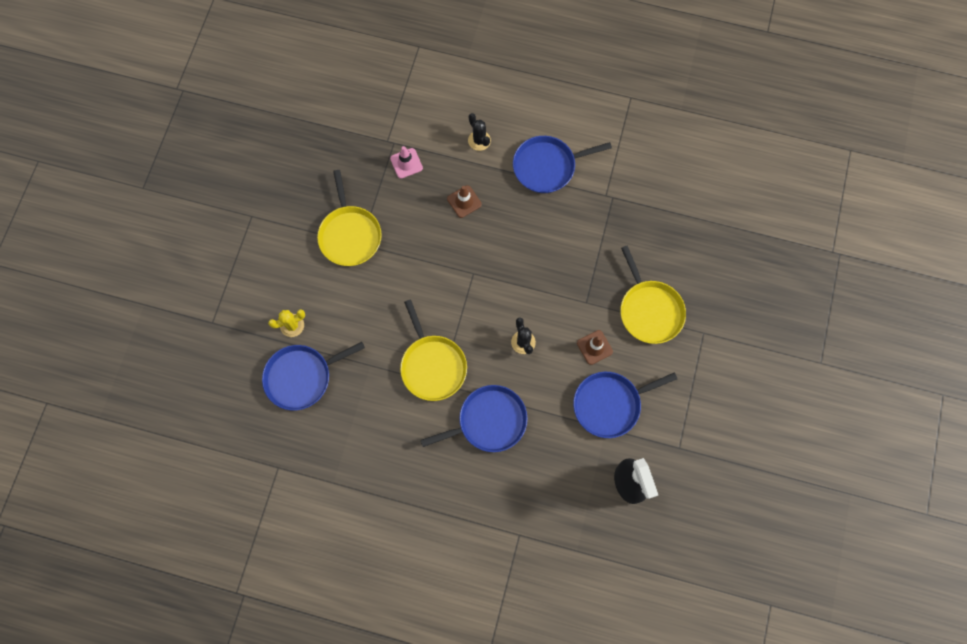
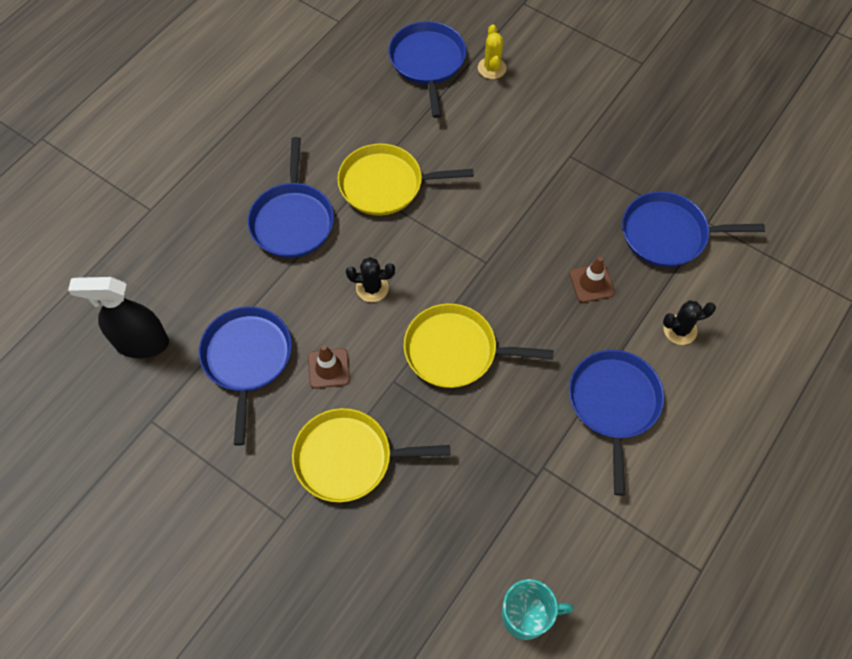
camera: 110 degrees right, 10 degrees down
(350, 235) = (586, 148): yellow pan -> yellow pan (455, 351)
(406, 163) = (668, 234): pink traffic cone -> blue pan
(696, 179) = (526, 615): none -> turquoise mug

